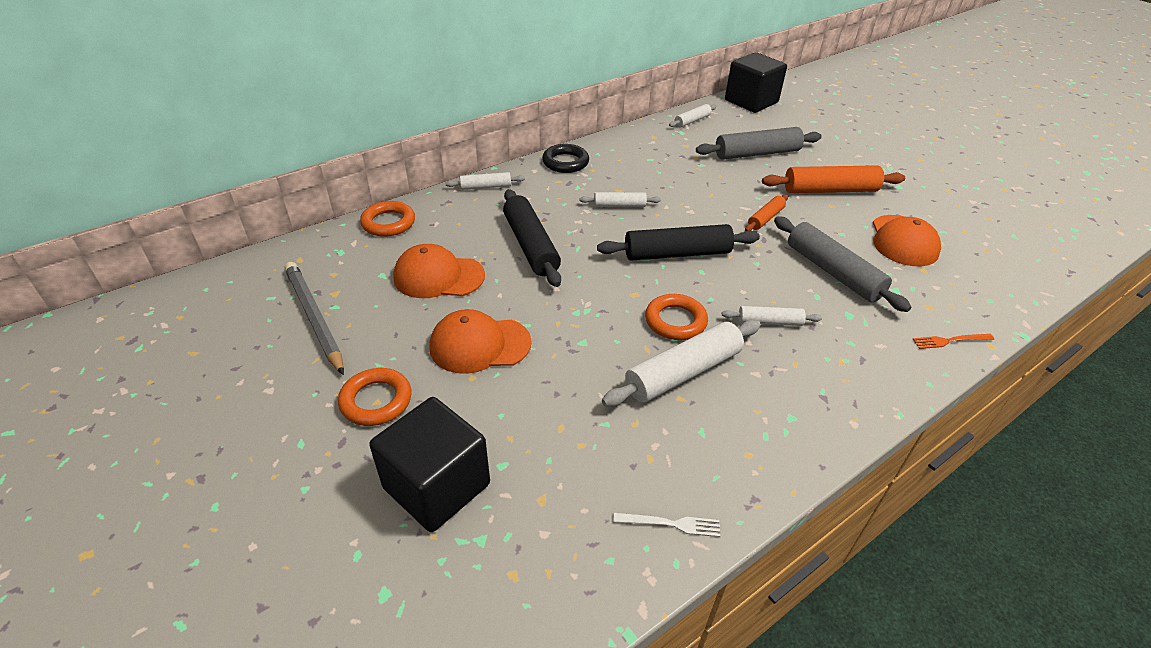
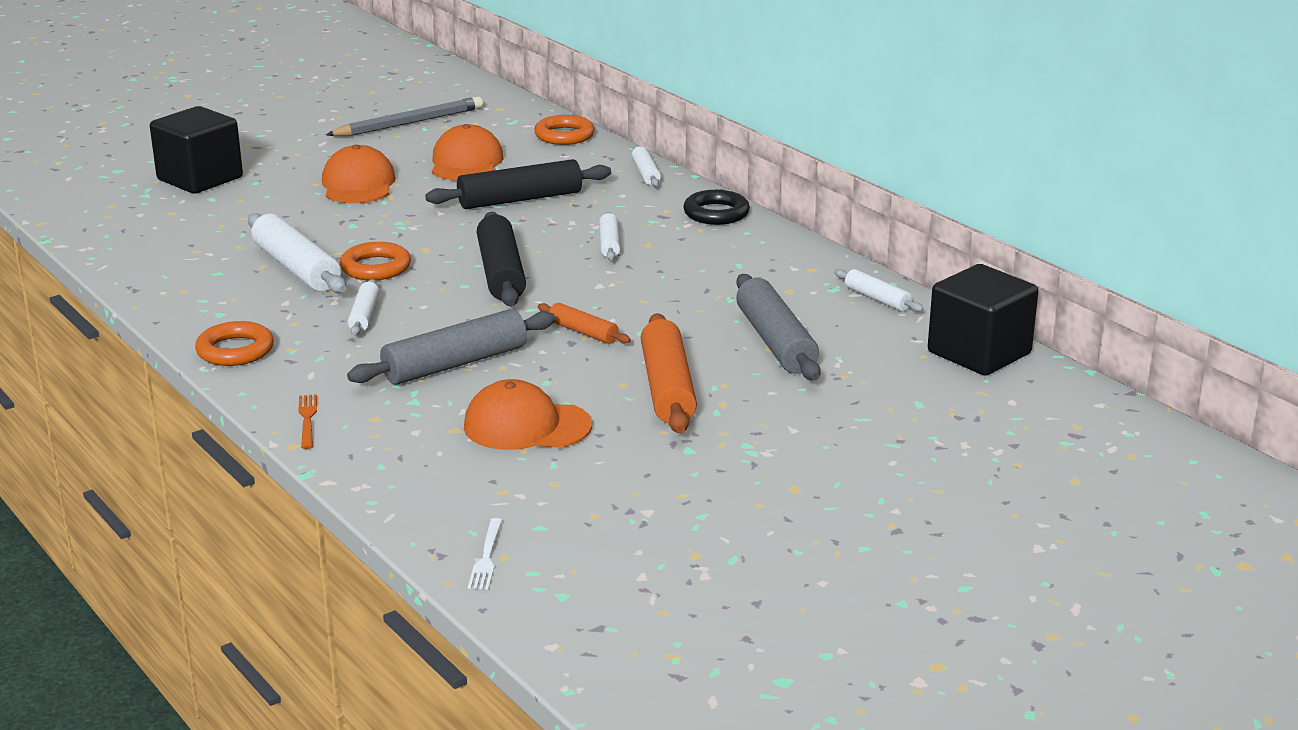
camera: 90 degrees right, 15 degrees down
(376, 401) = (298, 153): orange ring -> orange ring (235, 350)
(670, 524) = (126, 256): white fork -> white fork (486, 557)

